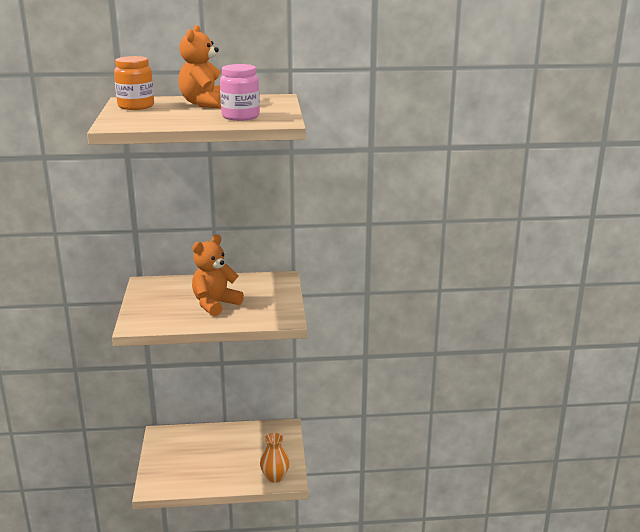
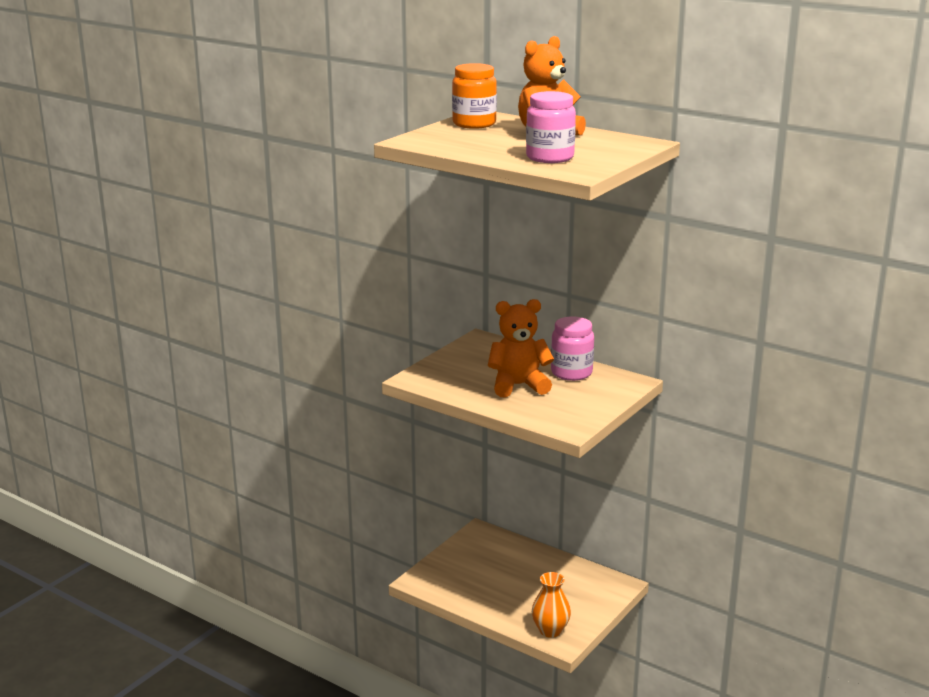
camera: 40 degrees right, 0 degrees up
(238, 284) = (571, 373): none -> pink jar

